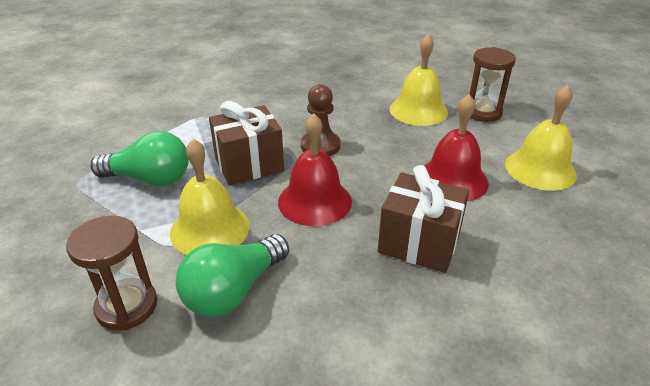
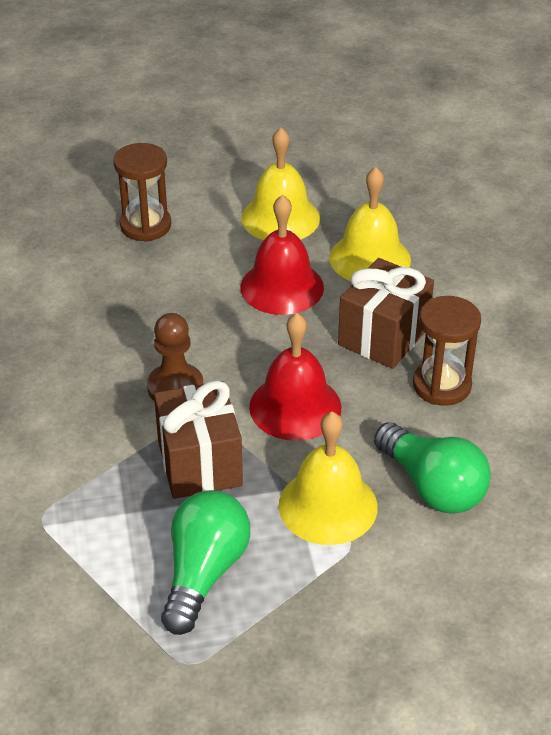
camera: 80 degrees left, 5 degrees up
(127, 306) = (445, 577): brown hourglass -> brown hourglass (441, 385)
(418, 110) = (117, 280): yellow bell -> yellow bell (370, 258)

